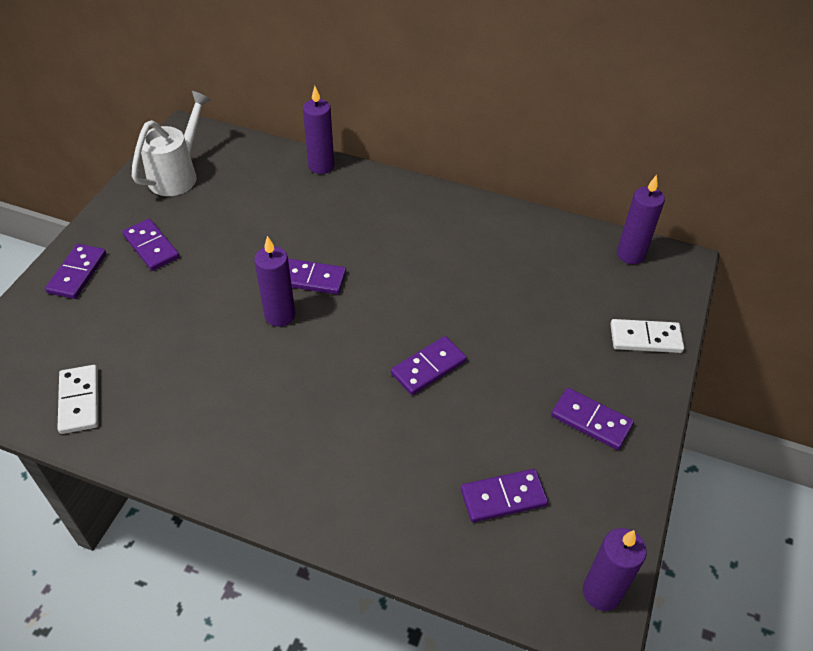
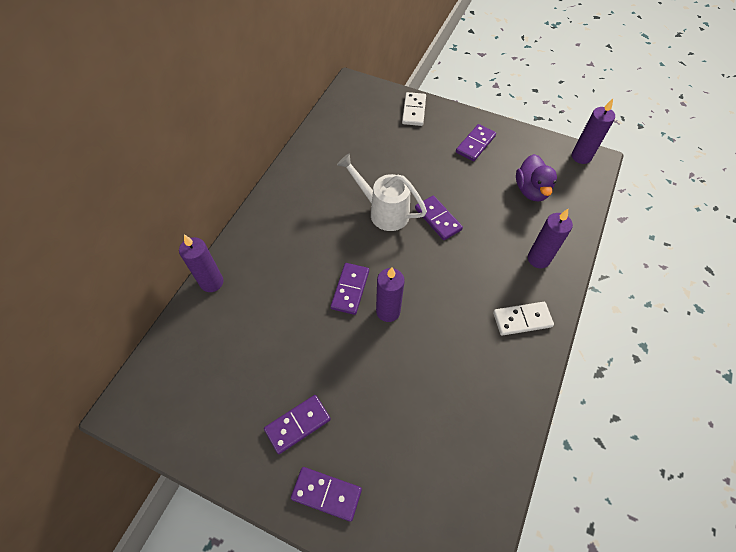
camera: 85 degrees left, 10 degrees up
(79, 401) = (477, 462): white domino -> white domino (522, 320)
(178, 174) = (195, 410): white watering can -> white watering can (383, 211)
(503, 497) = (531, 190): purple domino -> purple duck
(630, 254) = (343, 105): purple candle -> purple candle (538, 259)

